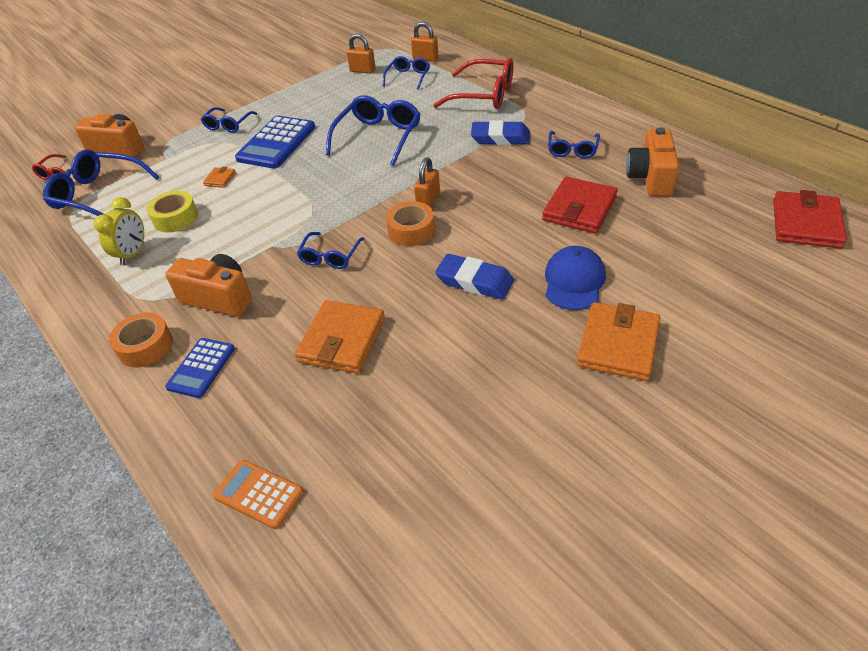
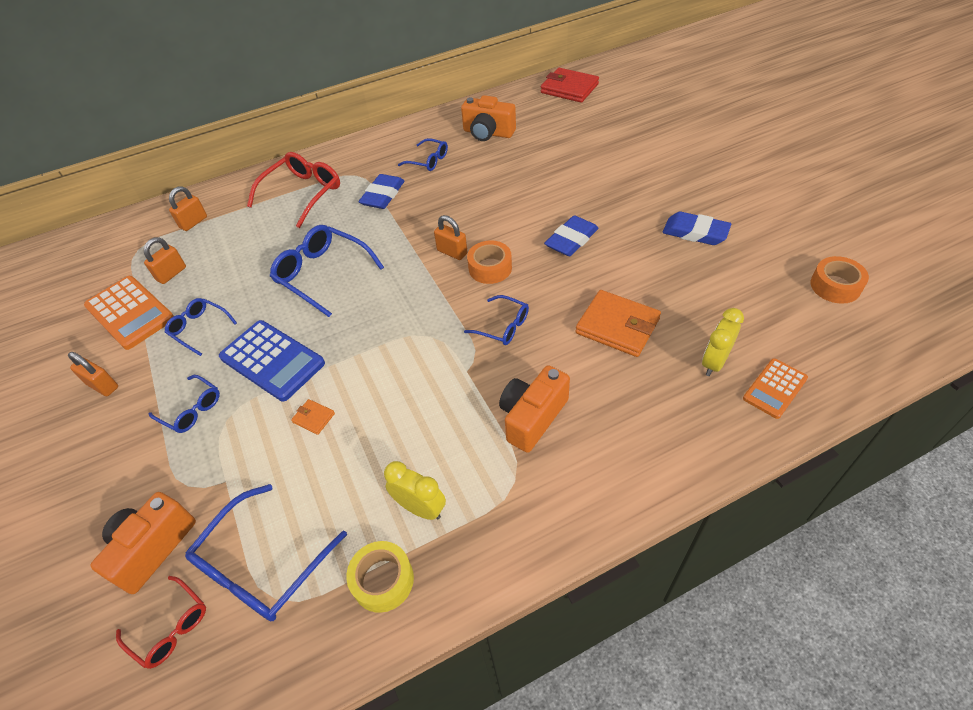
camera: 75 degrees left, 5 degrees up
(145, 346) = (587, 482): orange tape -> orange tape (835, 286)
(175, 218) = (370, 464): yellow tape -> yellow tape (383, 580)
(201, 368) = (629, 431): blue calculator -> none
(249, 85) = (103, 386): none -> orange padlock
(296, 431) = (714, 362): none -> yellow clock
(318, 69) = (130, 313): none -> orange calculator
(408, 77) = (221, 239): blue glasses -> blue glasses (199, 328)
(527, 394) = (695, 232): none -> blue eraser
(574, 281) = (589, 191): blue cap -> none
(579, 209) = (508, 172): red wallet -> none
(618, 344) = (658, 185): orange wallet -> none

